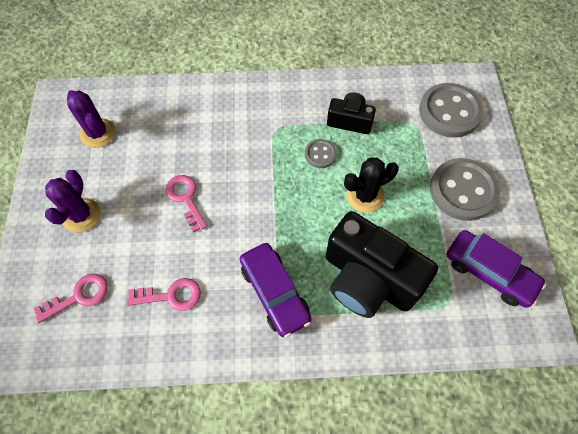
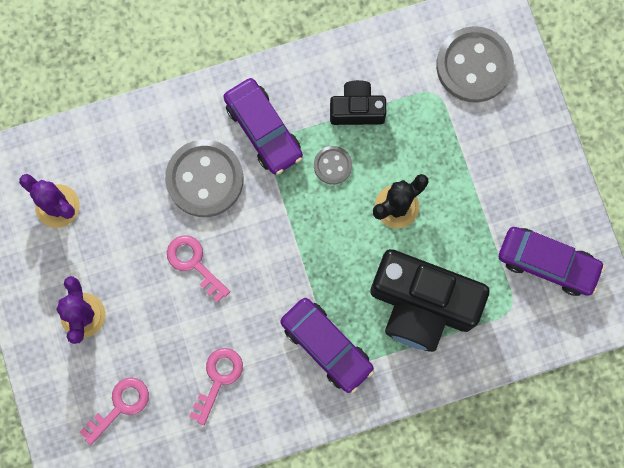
camera: 15 degrees left, 15 degrees up
(171, 295) = (218, 379): pink key -> pink key turned 45 degrees counterclockwise
(273, 118) = (263, 130): none -> purple car
(463, 190) = (505, 171): grey button -> grey button (205, 179)

